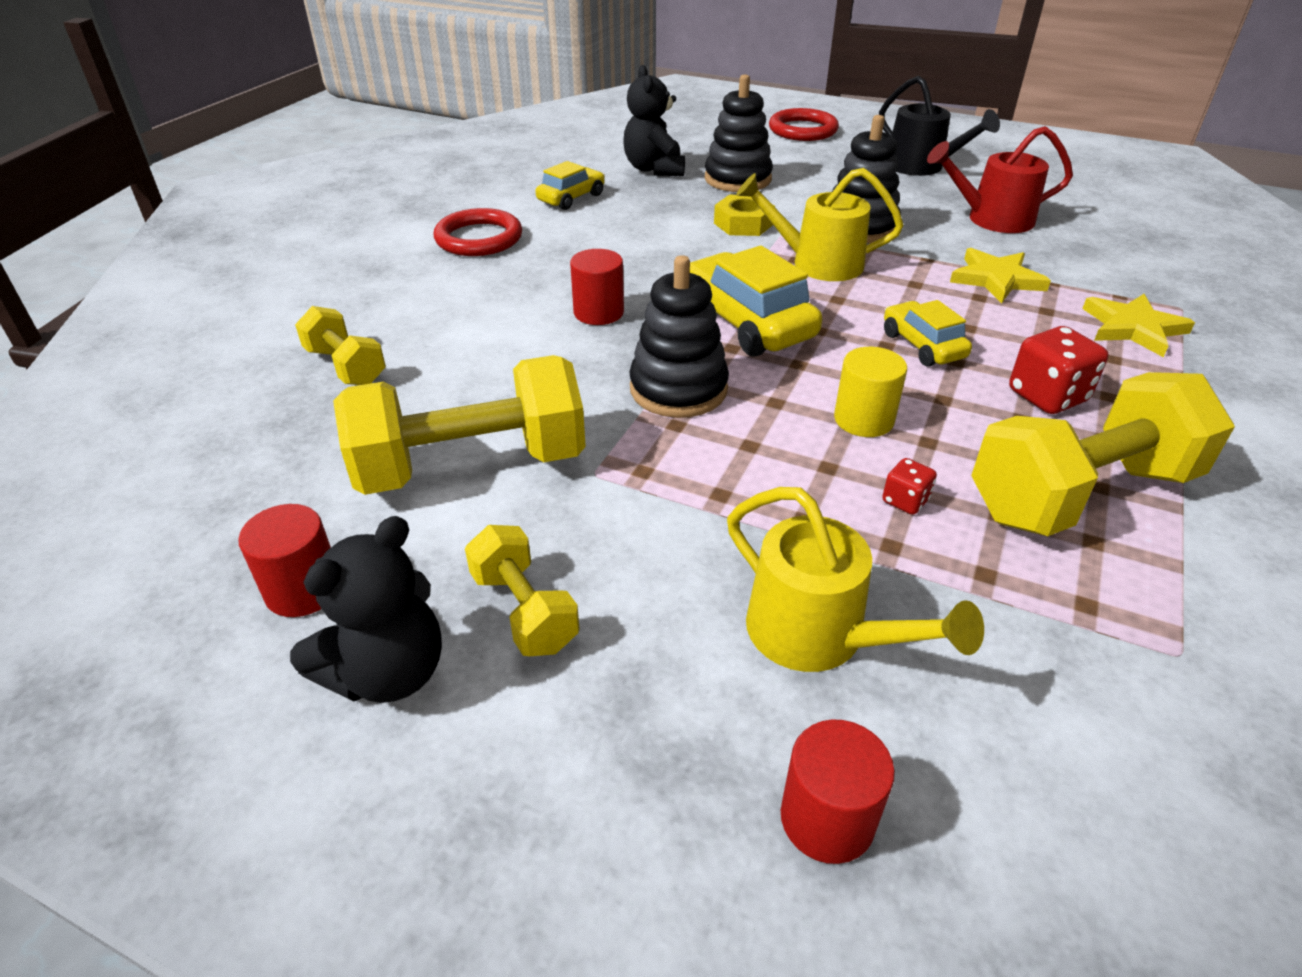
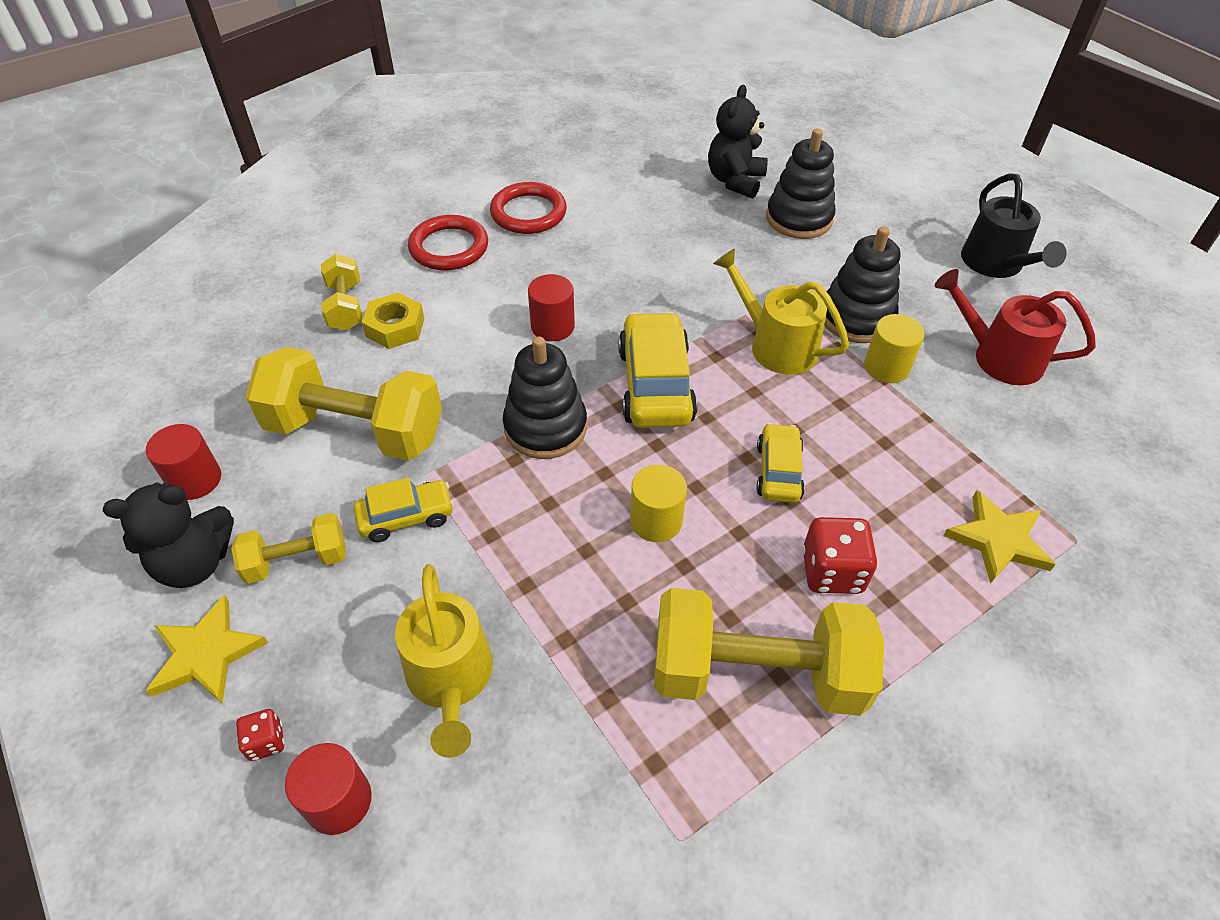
camera: 30 degrees right, 10 degrees up
(524, 610) = (297, 561): yellow dumbbell -> yellow dumbbell turned 75 degrees clockwise
(571, 198) = (635, 192): yellow car -> yellow car (406, 517)
(743, 224) = (754, 275): yellow nut -> yellow nut (395, 327)
(802, 130) = (922, 175): red ring -> red ring (449, 247)
(905, 501) = (613, 608): red dice -> red dice (266, 741)
(920, 250) = (886, 367): none -> yellow cylinder
(996, 279) = (924, 429): yellow star -> yellow star (206, 654)

